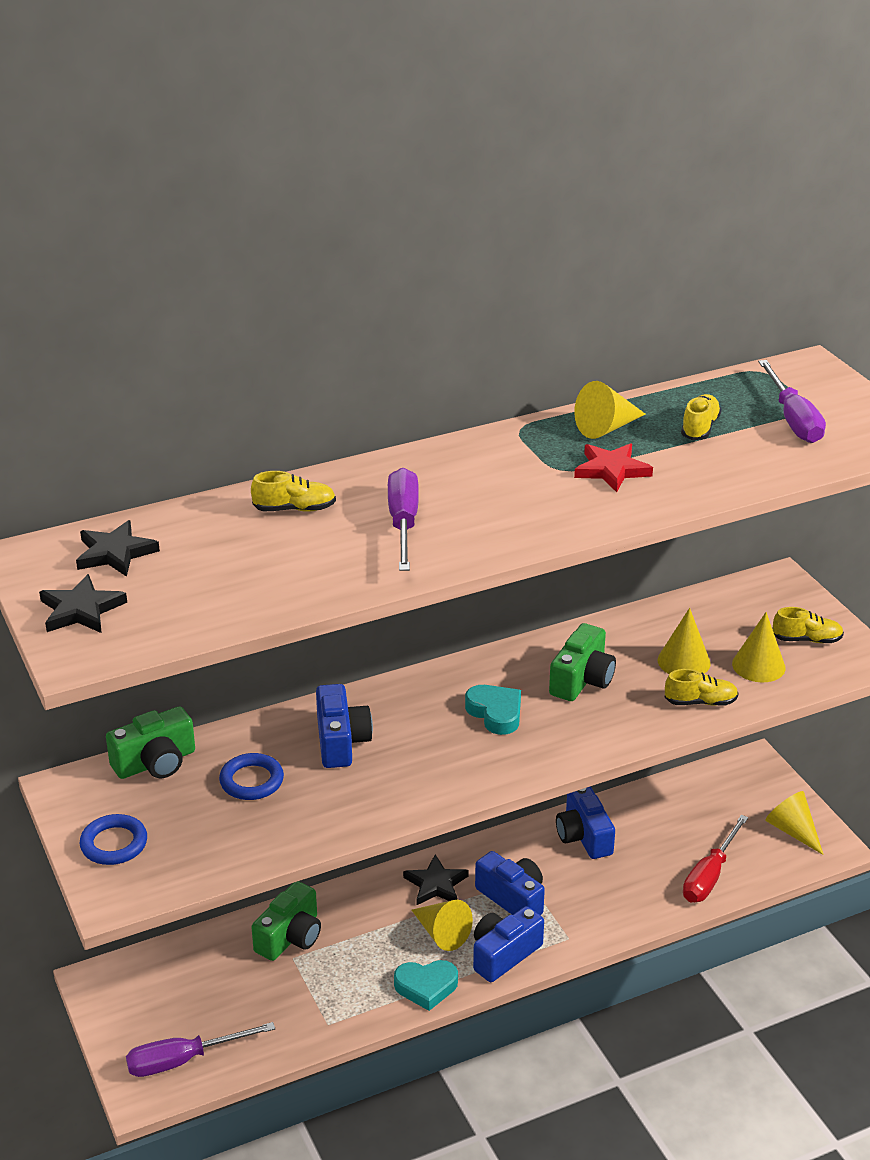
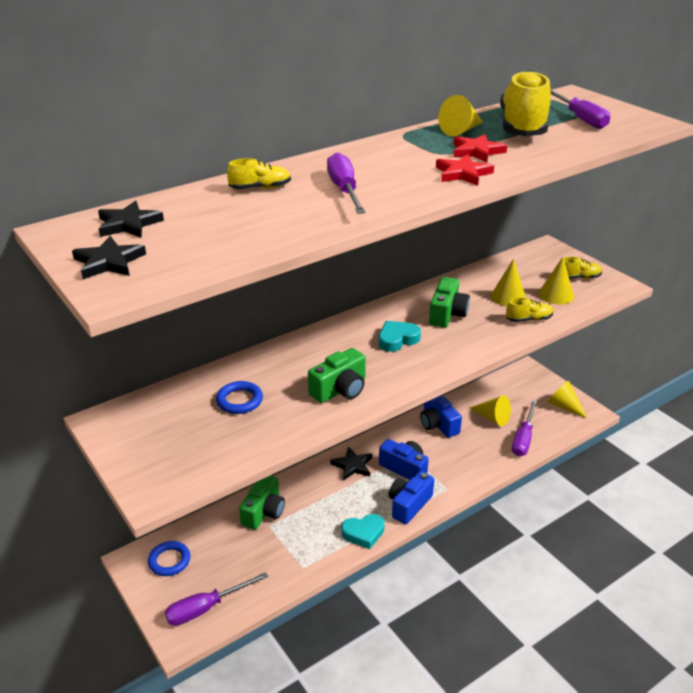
camera: 10 degrees left, 0 degrees up
(114, 844) = (145, 456): blue ring -> blue ring (169, 561)
(155, 762) = (166, 396): green camera -> green camera (340, 389)
(341, 741) = (296, 368): blue camera -> none
(441, 933) = (364, 496): yellow cone -> yellow cone (492, 418)
(495, 713) = (397, 339): turquoise heart -> turquoise heart turned 75 degrees counterclockwise
(574, 509) = (463, 174): none -> red star
(700, 428) = (522, 127): yellow shoe -> yellow shoe, size x2.23
(709, 876) = (523, 439): red screwdriver -> purple screwdriver

